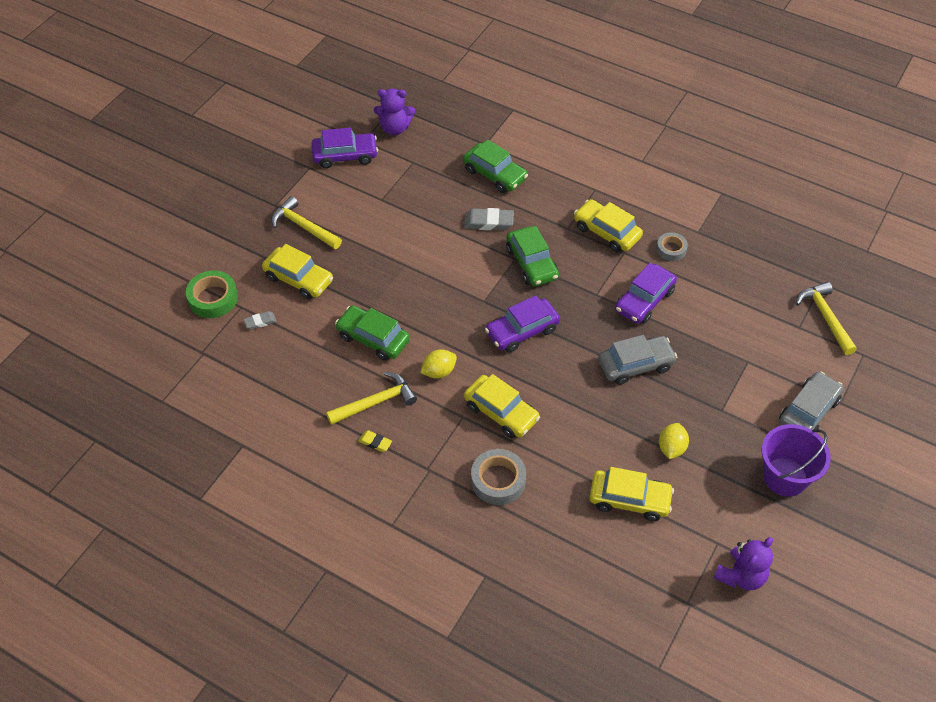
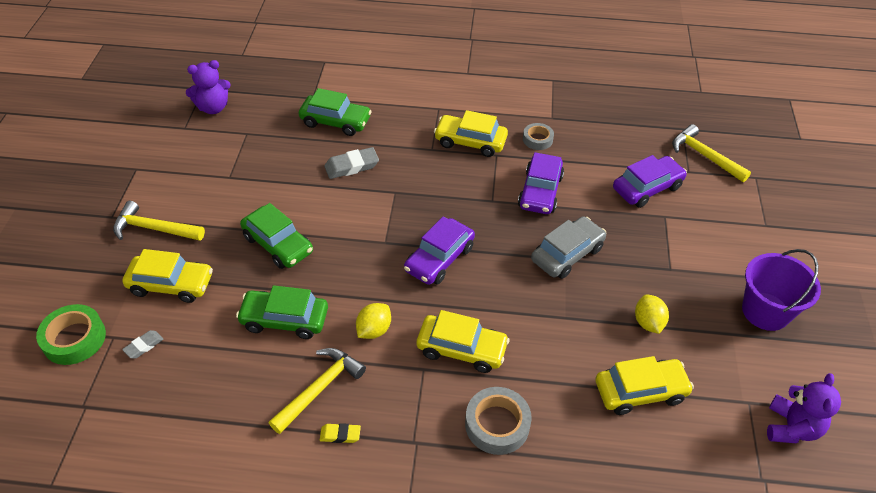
camera: 25 degrees left, 5 degrees down
(345, 155) = (171, 147): purple car -> purple car (647, 188)
(531, 263) = (414, 191): green car -> green car (278, 244)
(808, 411) = (745, 242): grey car -> none

